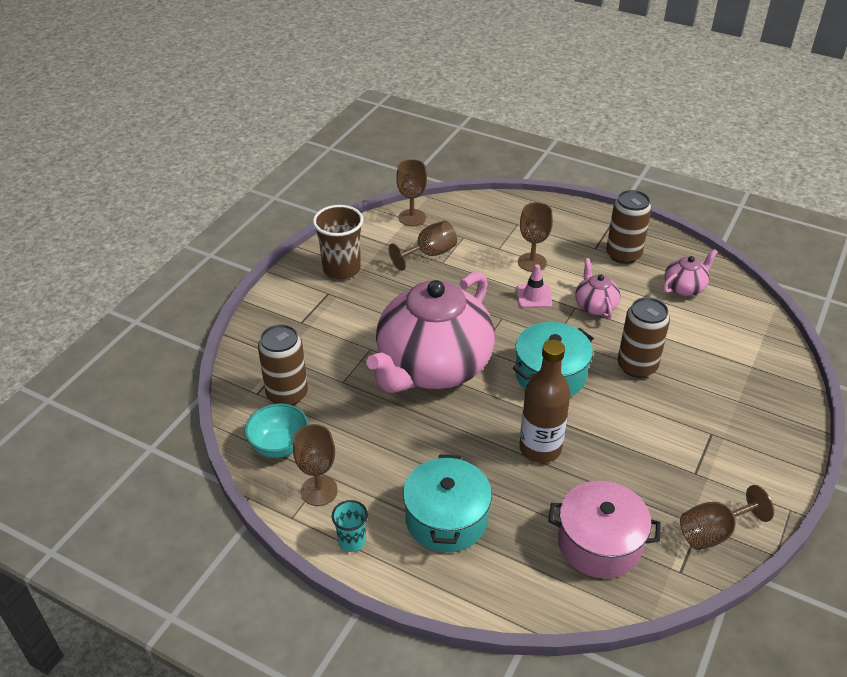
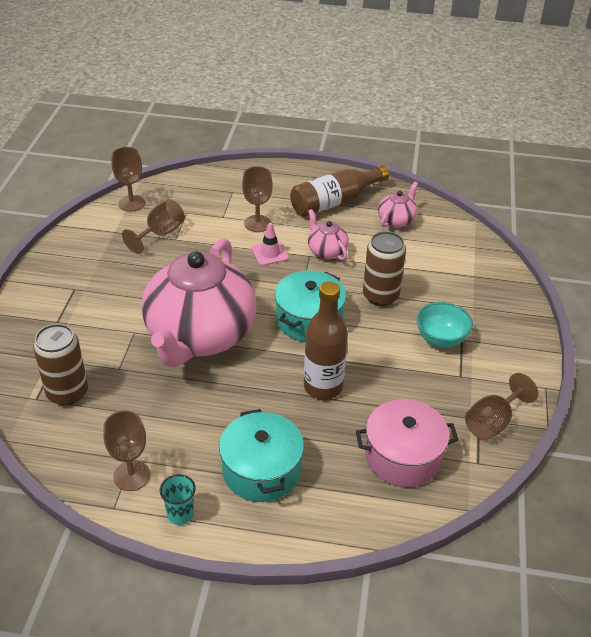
camera: 20 degrees left, 0 degrees up
(279, 446) = (77, 443): turquoise bowl -> turquoise bowl (441, 339)
(341, 269) = (80, 263): brown cup -> none
(623, 254) = (335, 202): brown can -> brown bottle

